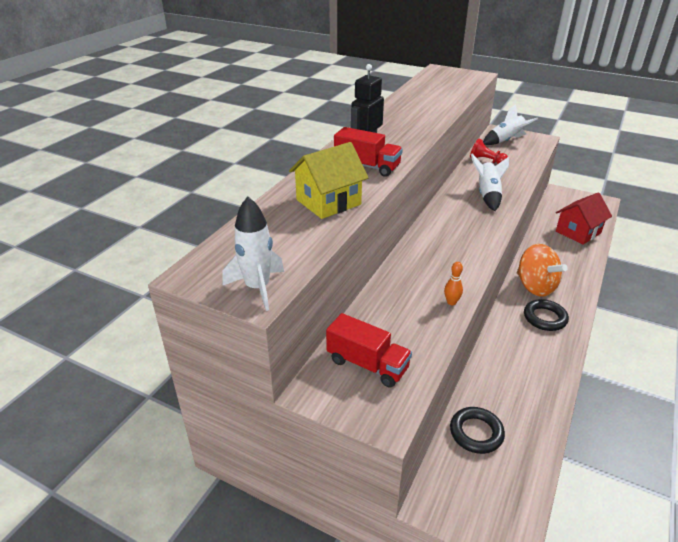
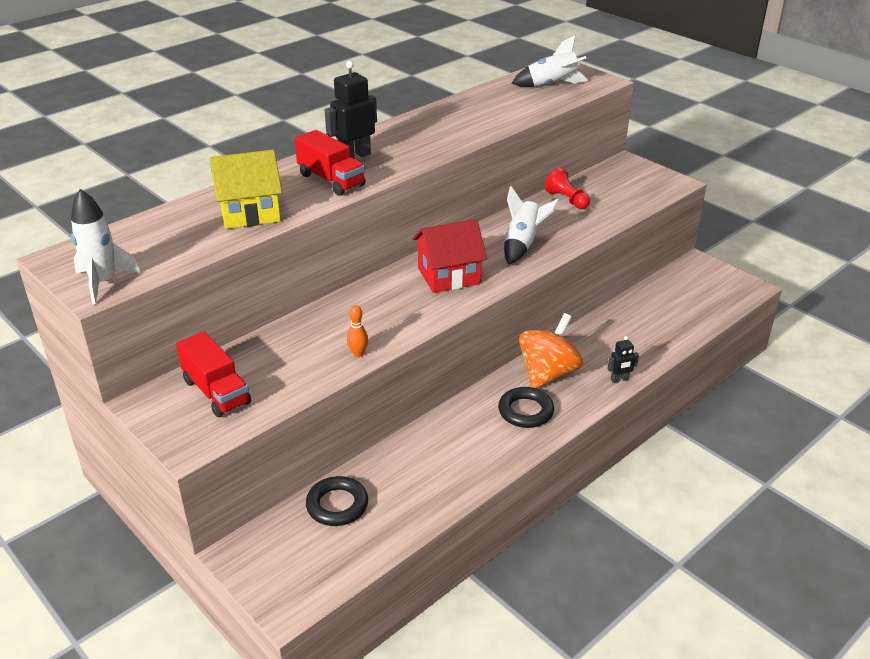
camera: 20 degrees right, 0 degrees up
(506, 141) = (622, 177): white rocket -> white rocket (552, 85)
(535, 287) = (548, 373): orange spinning top -> orange spinning top turned 135 degrees counterclockwise
(578, 232) = (672, 320): red house -> red house (449, 276)
(583, 280) = (619, 379): none -> black robot

